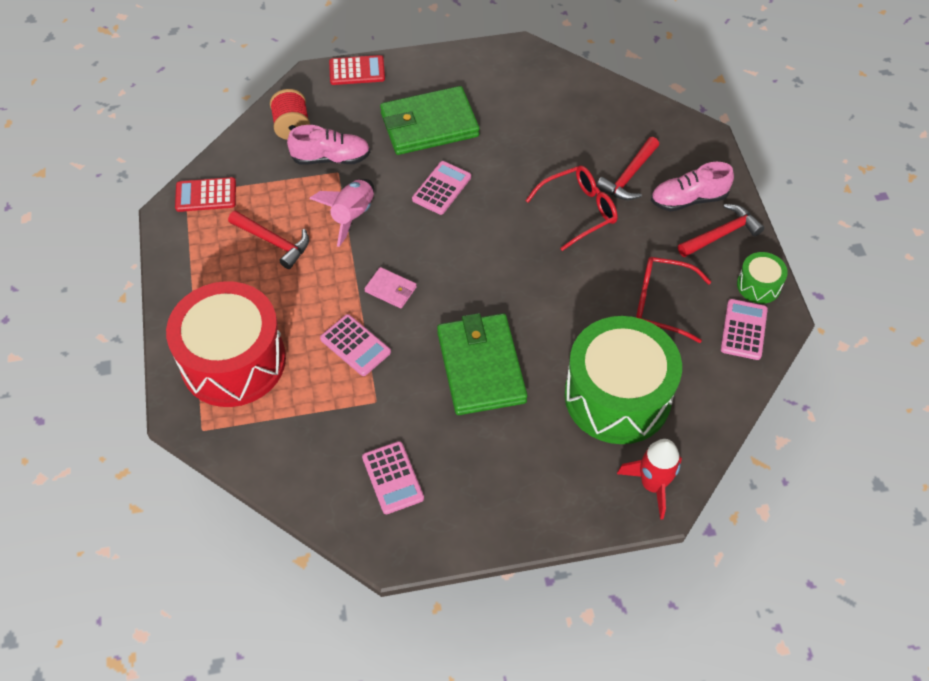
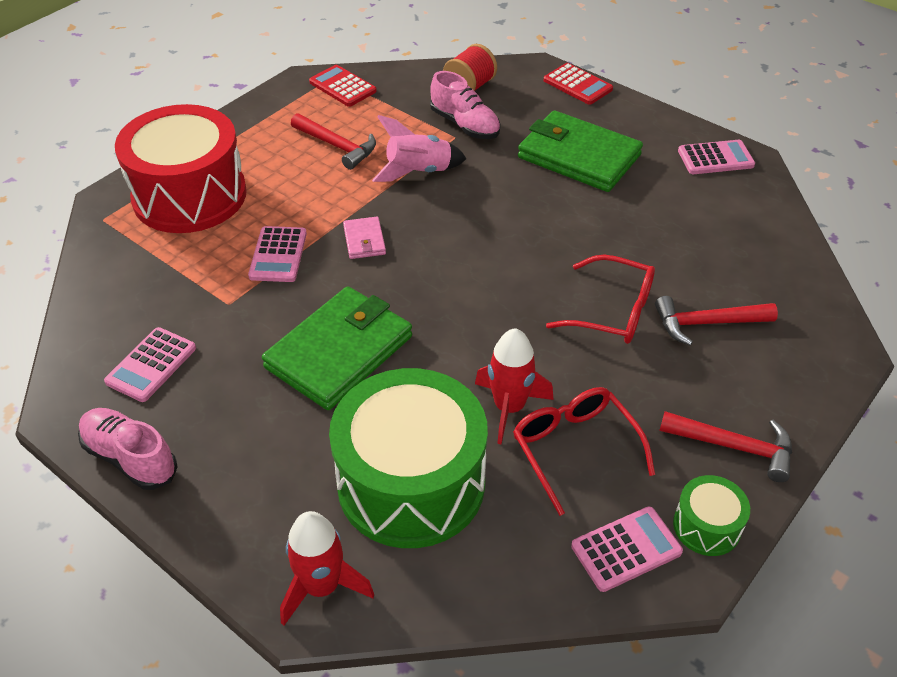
camera: 50 degrees right, 10 degrees down
(273, 242) = (337, 146): red hammer -> red hammer turned 45 degrees counterclockwise
(441, 188) = (517, 205): pink calculator -> pink calculator (715, 158)
(605, 312) = (509, 408): none -> red rocket
(688, 199) = (743, 389): pink shoe -> pink shoe (130, 458)

